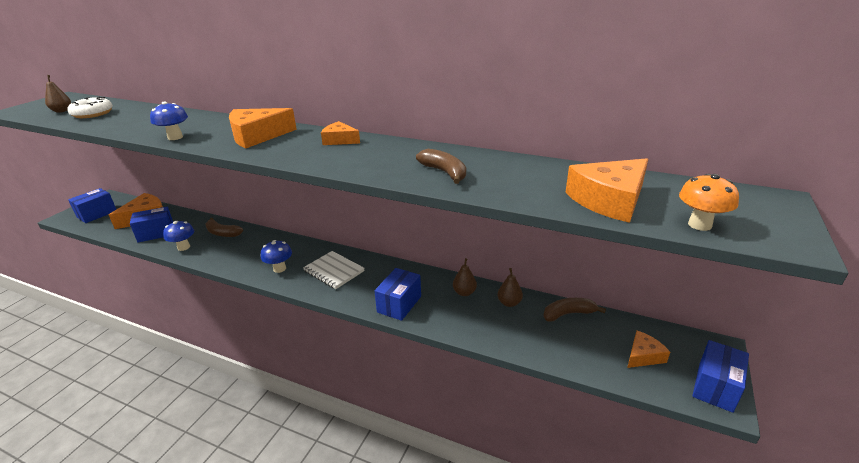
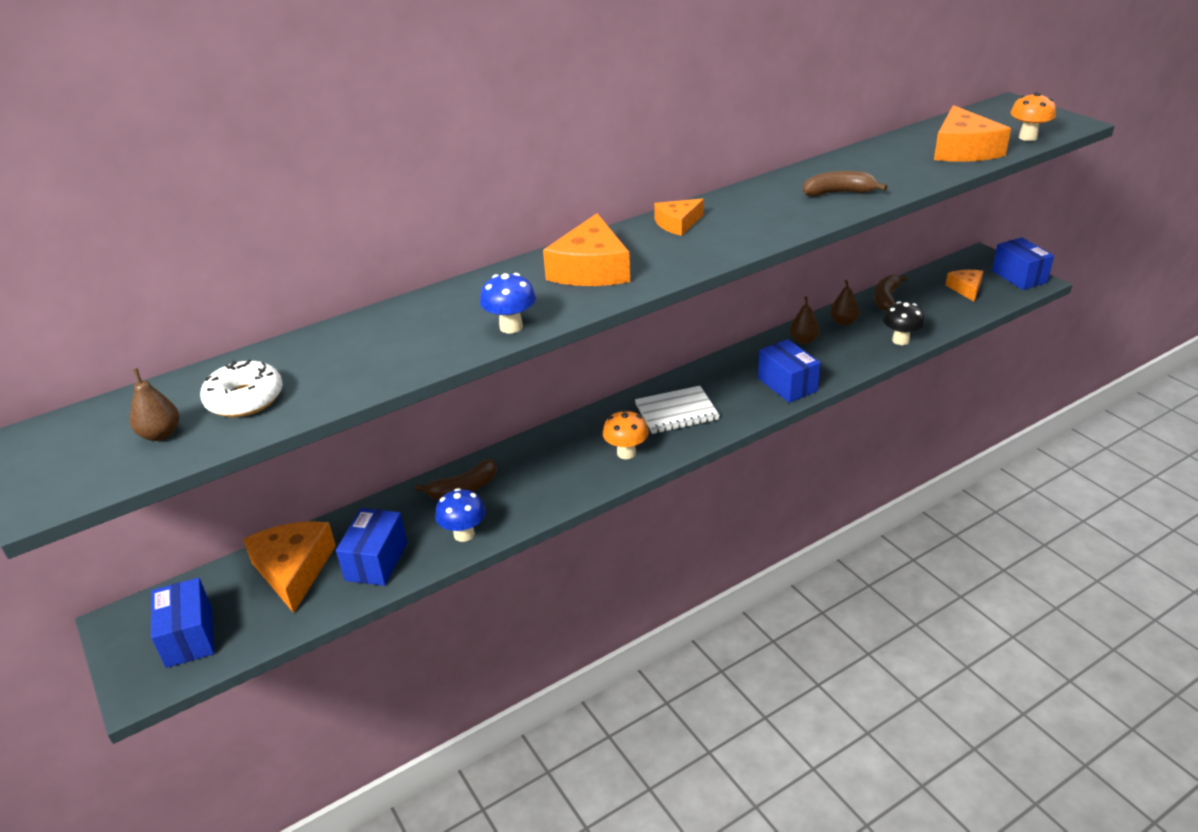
camera: 55 degrees left, 5 degrees up
(279, 269) = (626, 453): blue mushroom -> orange mushroom
(512, 341) = (900, 340): none -> black mushroom

